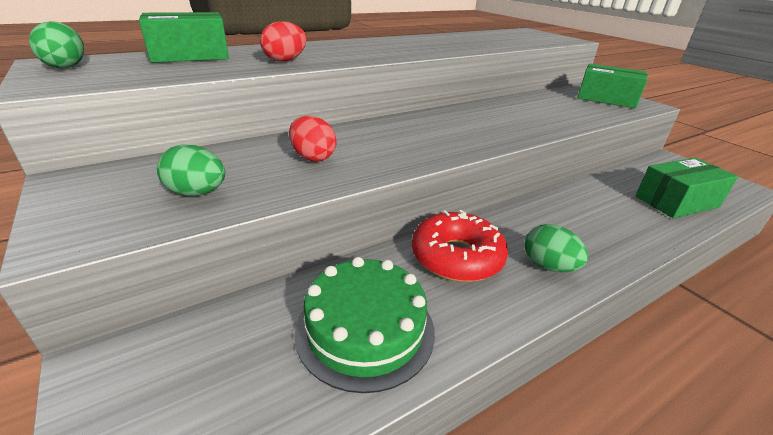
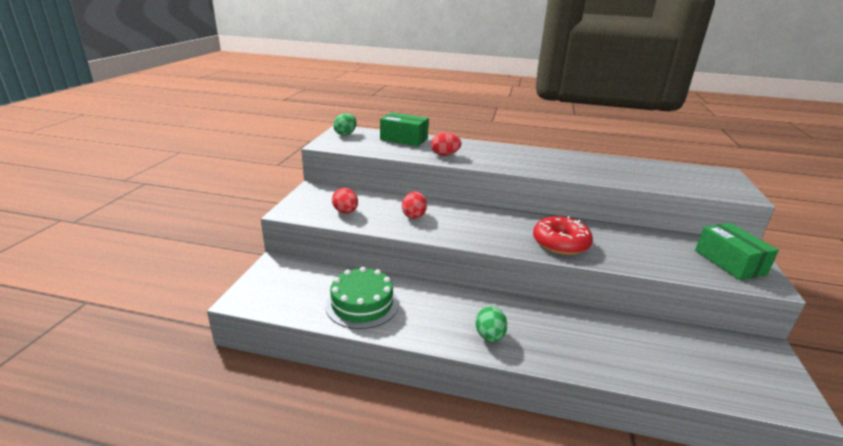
camera: 45 degrees right, 5 degrees down
(197, 193) = (345, 212): green egg -> red egg
(456, 257) = (446, 304): red donut -> red donut (560, 243)
(676, 201) = (681, 369): green box -> none

